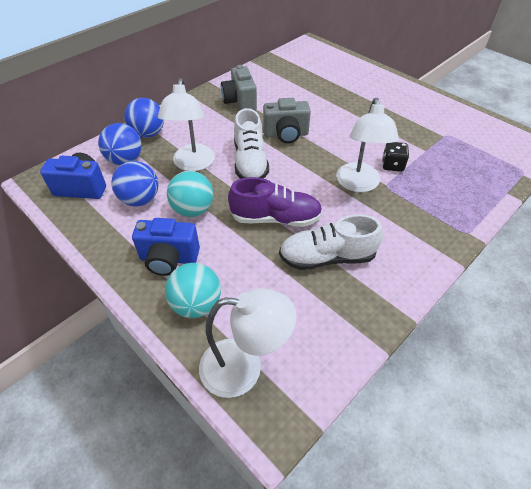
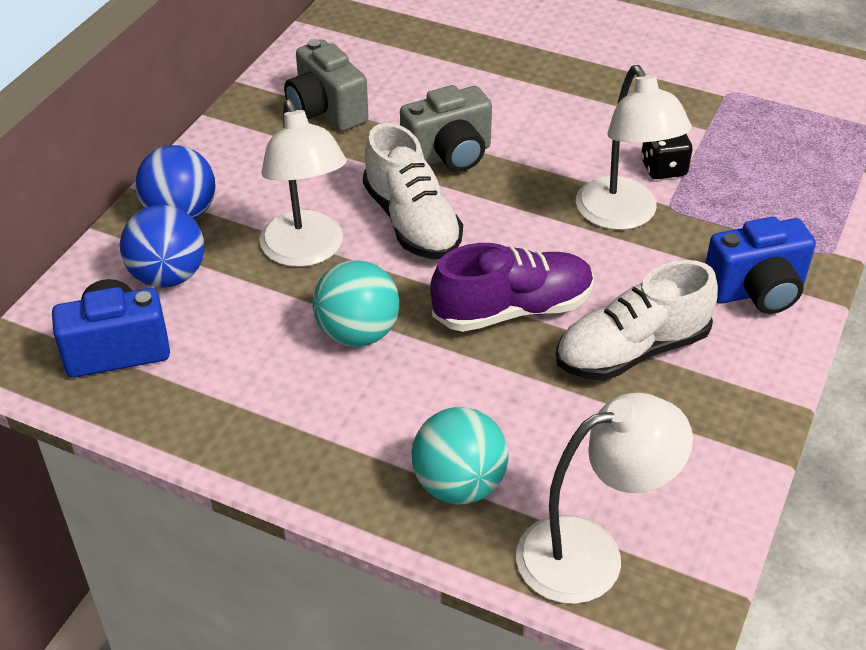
camera: 20 degrees left, 5 degrees down
(140, 199) = (247, 341): blue ball -> none
(169, 259) = (366, 427): blue camera -> blue camera (756, 291)

